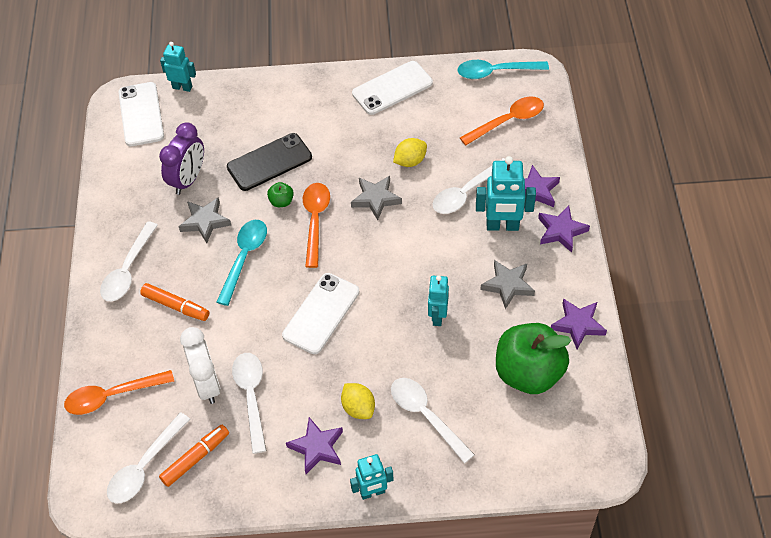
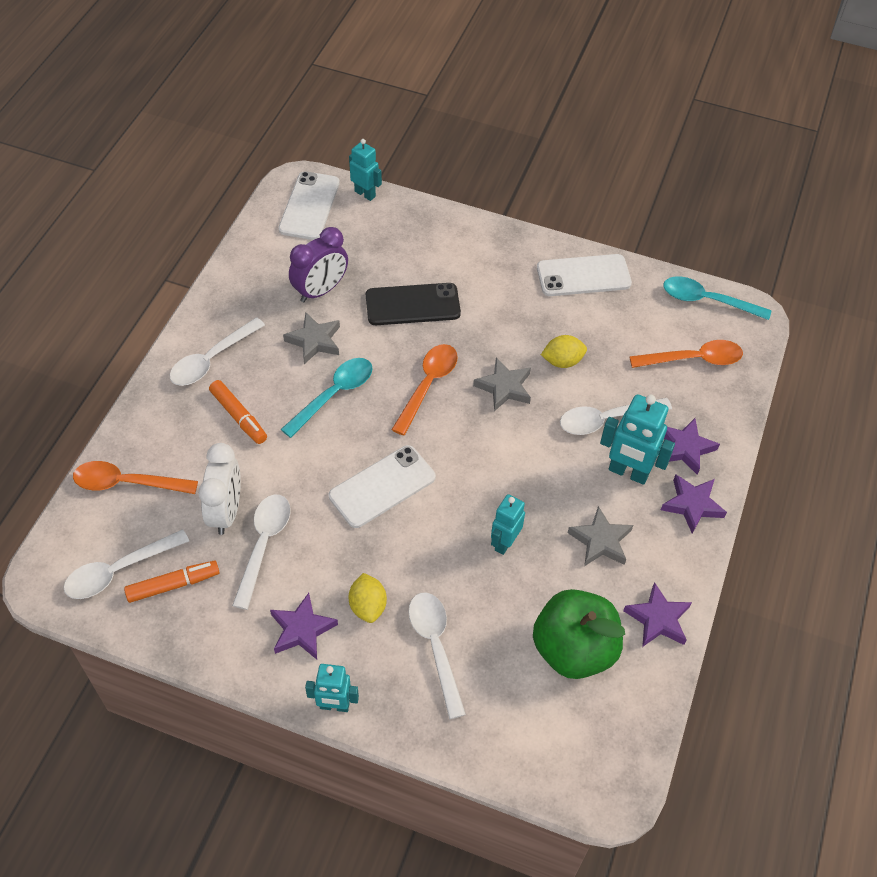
camera: 20 degrees right, 0 degrees up
(281, 201) = (403, 351): green apple -> none

